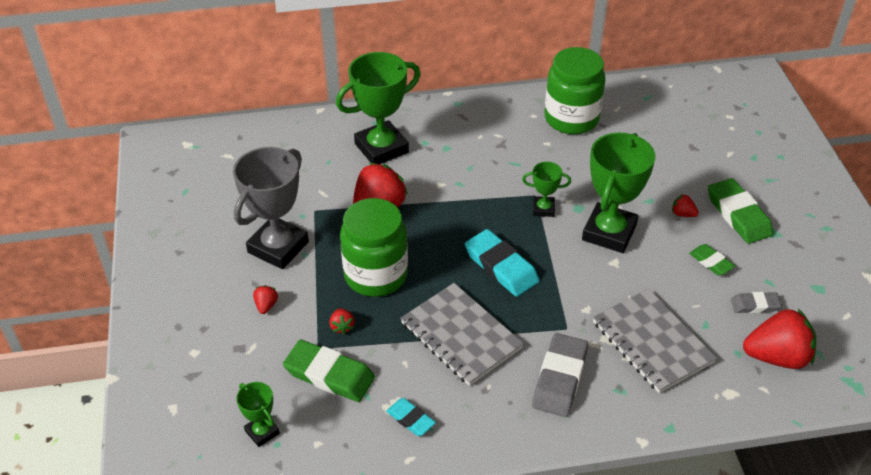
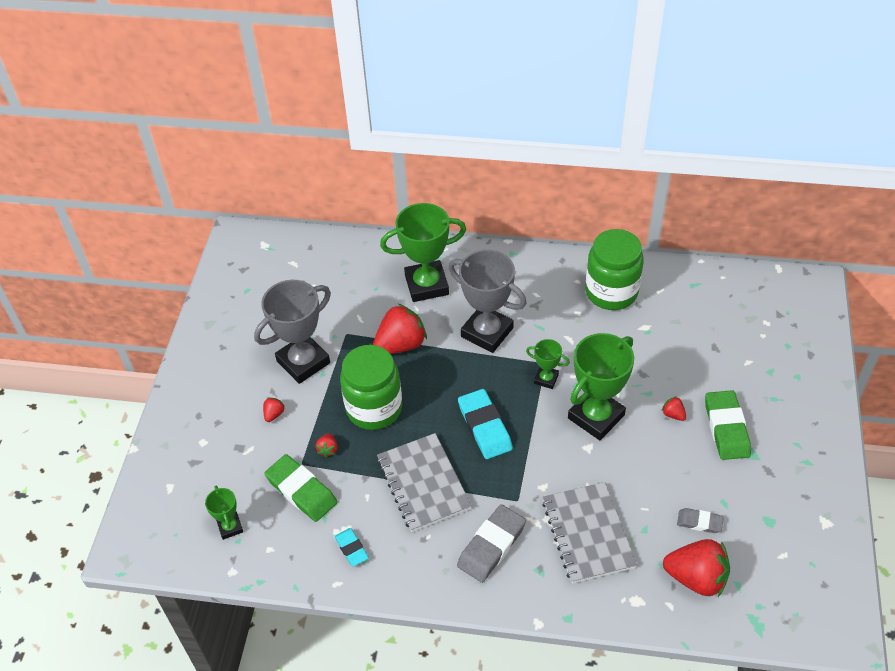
camera: 20 degrees right, 5 degrees up
(464, 179) = (487, 332): none -> grey trophy
(711, 262) = (678, 469): green eraser -> none

